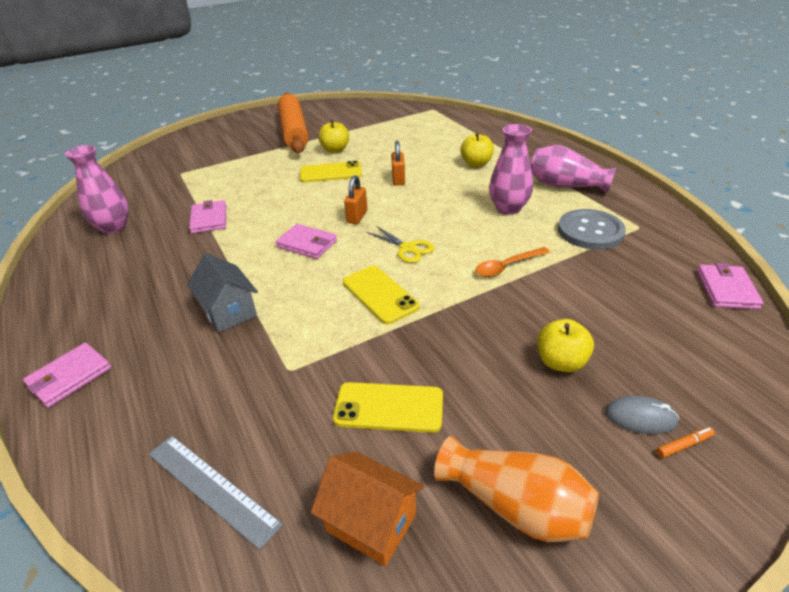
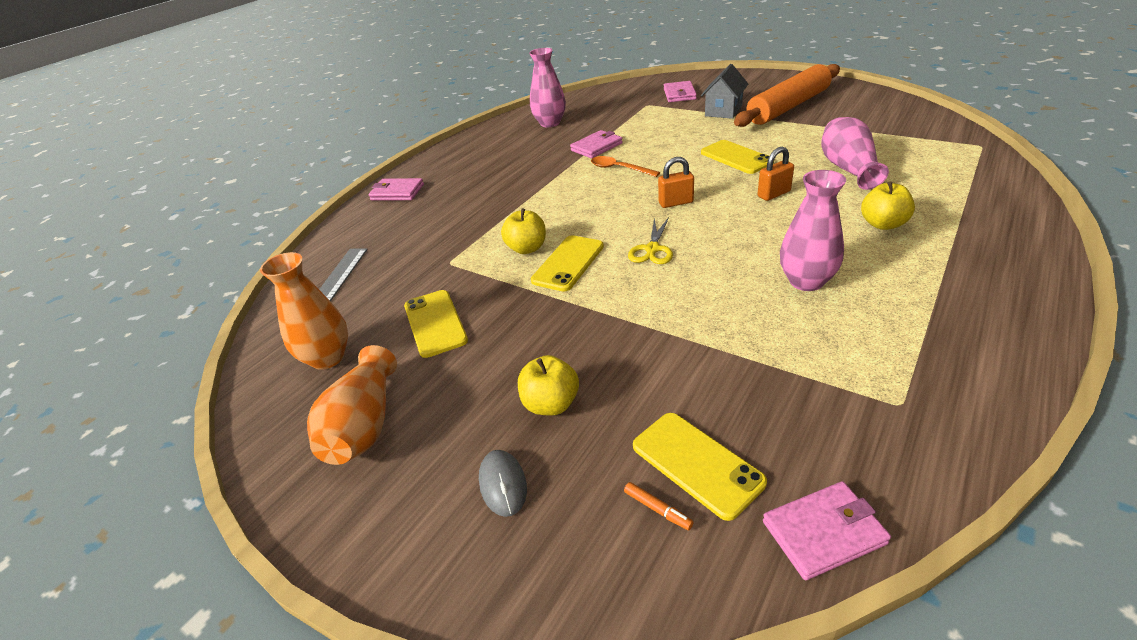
camera: 65 degrees right, 0 degrees up
(229, 311) = (493, 210): grey house -> grey house (723, 111)
(307, 244) = (606, 200): pink wallet -> pink wallet (679, 94)
(335, 150) = (783, 140): yellow apple -> yellow apple (527, 248)
(371, 523) = (327, 358): orange house -> orange vase
(507, 266) = (682, 319): orange spoon -> orange spoon (619, 169)
(565, 185) = (928, 306): pink vase -> pink vase (848, 168)
(590, 231) = (831, 360): grey button -> none
(657, 314) = (696, 464): none -> yellow phone
(684, 445) = (480, 528): orange marker -> orange marker (657, 509)

